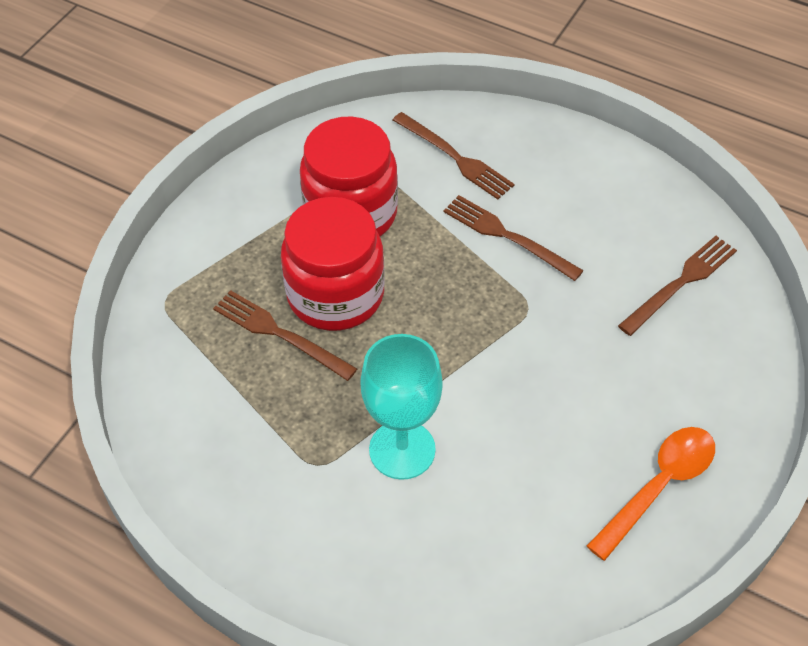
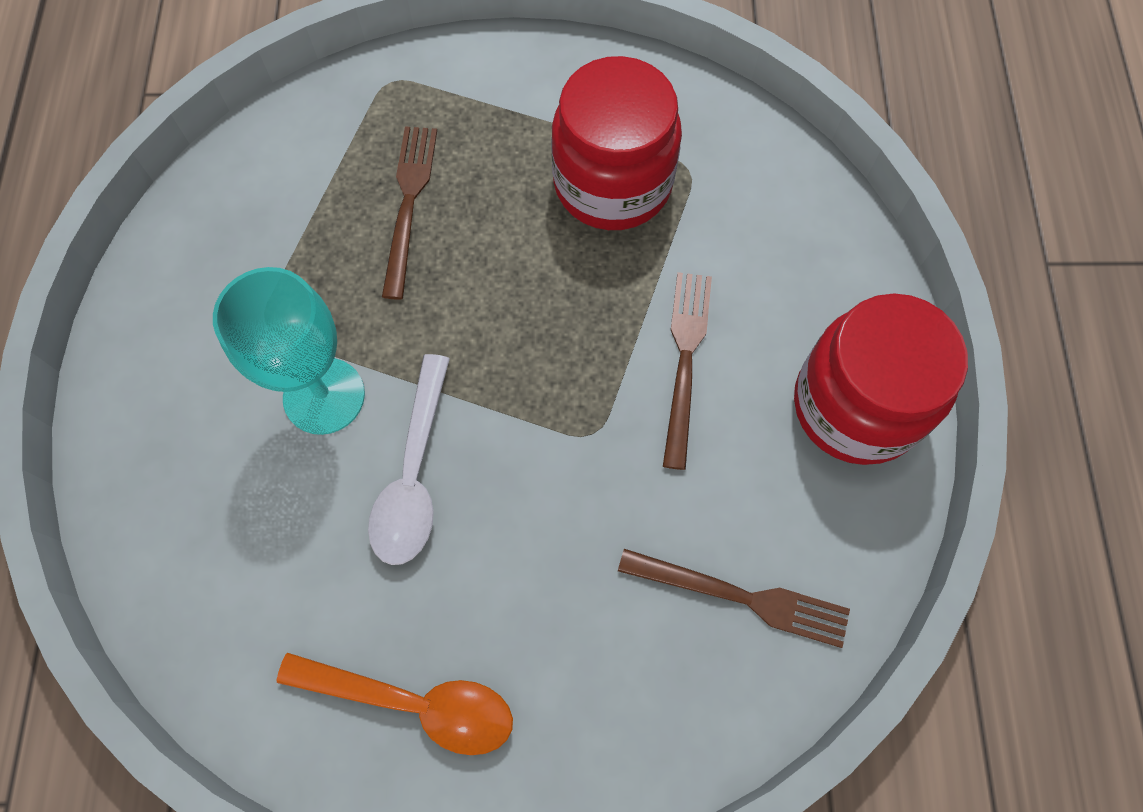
camera: 60 degrees right, 15 degrees up
(335, 295) = (491, 227): red jar -> red jar (856, 406)
(455, 157) = (768, 245): brown fork -> none
(497, 419) = (414, 474): none -> white spoon

